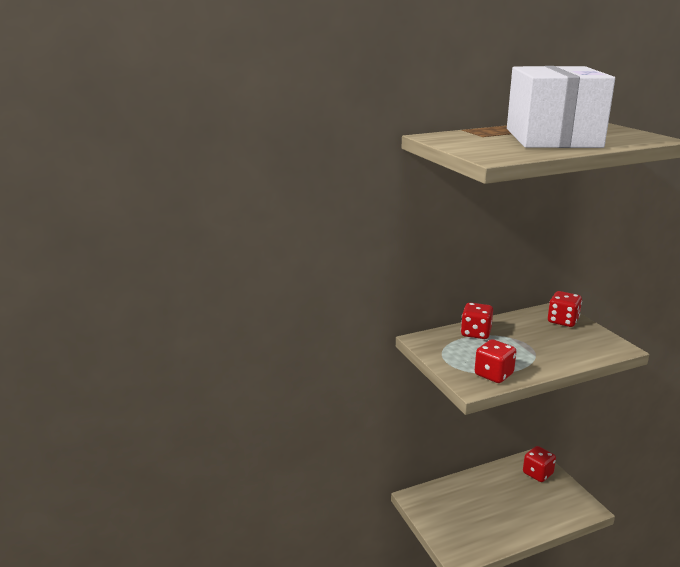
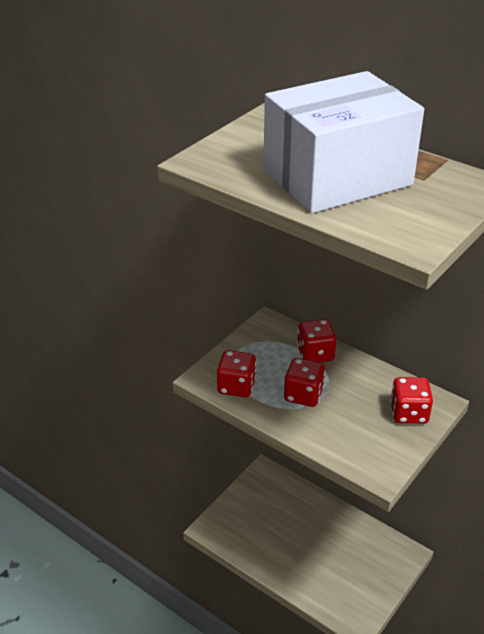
camera: 60 degrees right, 15 degrees up
(537, 473) = (381, 561): red dice -> red dice (303, 395)

